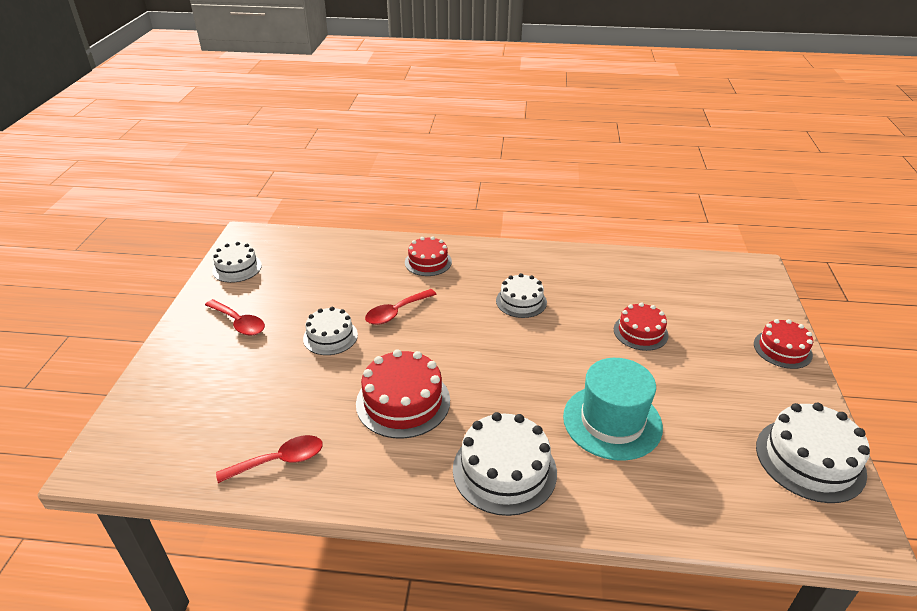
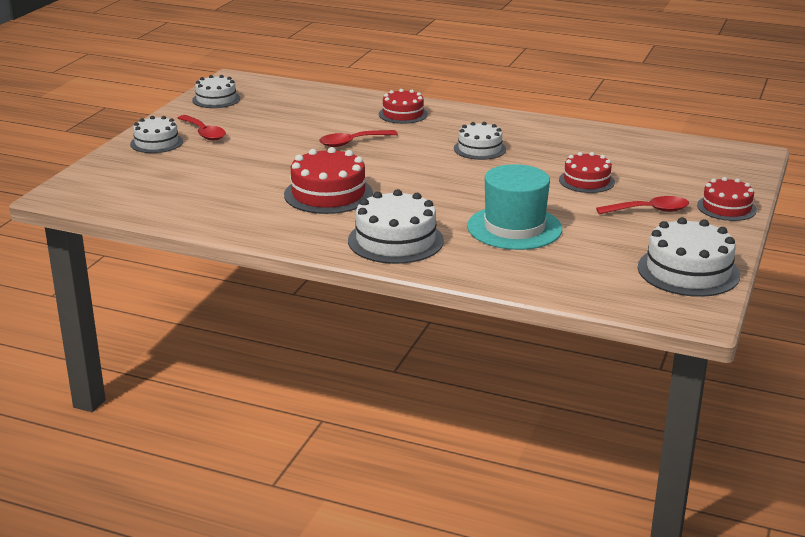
camera: 15 degrees right, 10 degrees down
(280, 460) = (206, 211): red spoon -> red spoon (649, 210)
(330, 336) = (283, 150): white cake -> white cake (156, 142)

